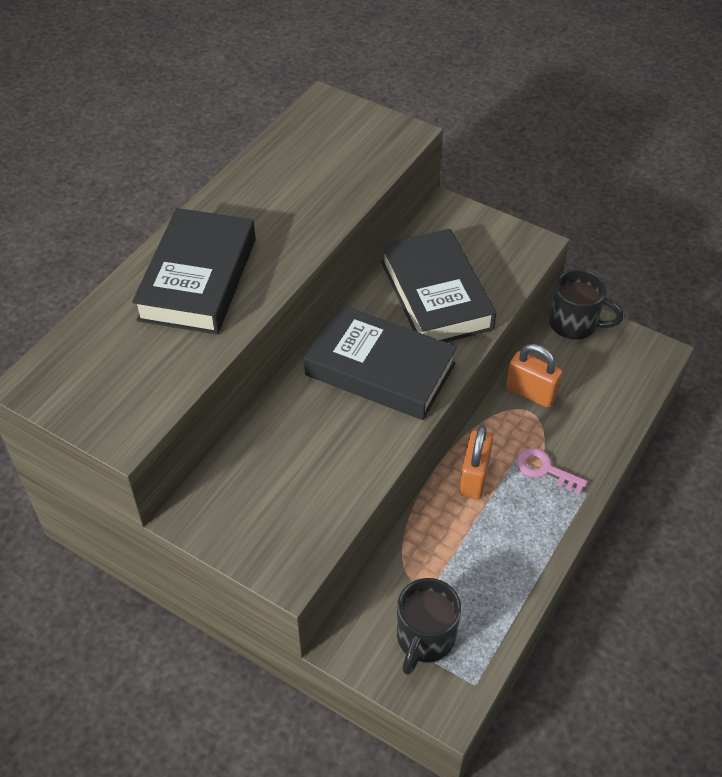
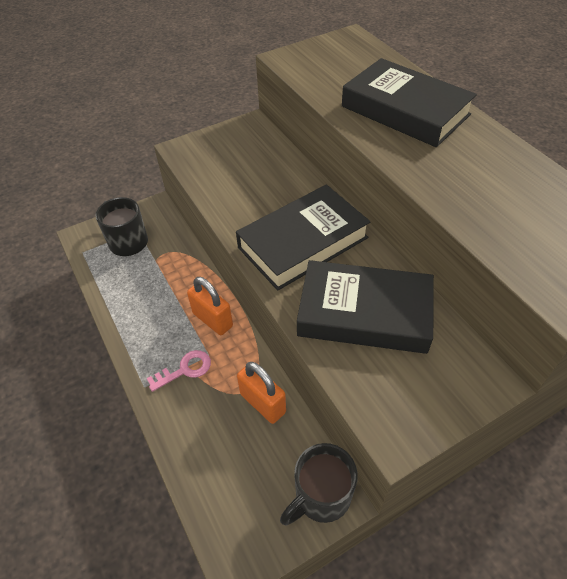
camera: 120 degrees right, 0 degrees up
(530, 393) = (263, 403): orange padlock -> orange padlock turned 75 degrees clockwise

